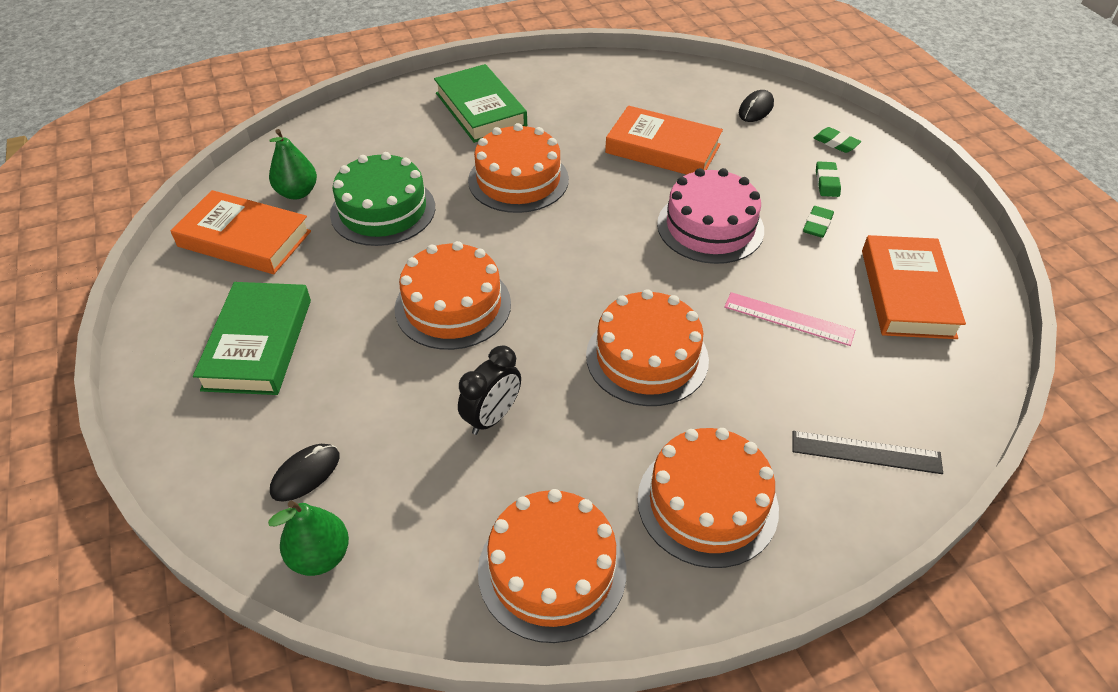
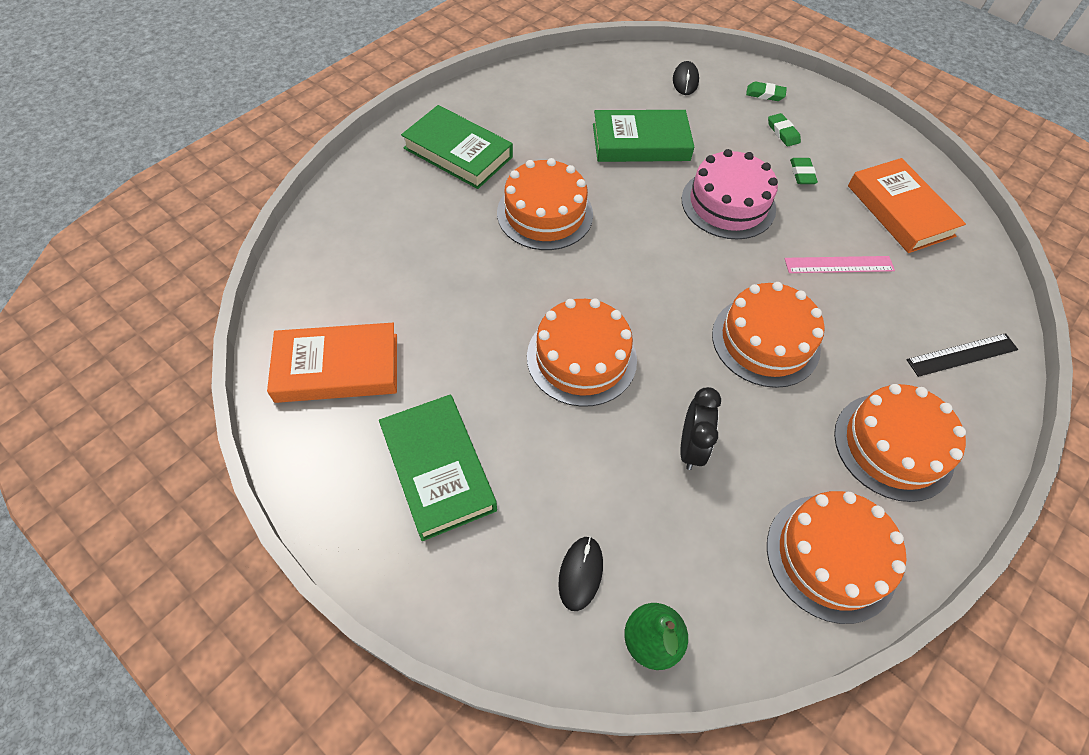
camera: 30 degrees left, 10 degrees up
(297, 193) = (351, 299): green pear -> none
(383, 210) = (448, 288): green cake -> none
(662, 149) = (641, 142): orange book -> green book

